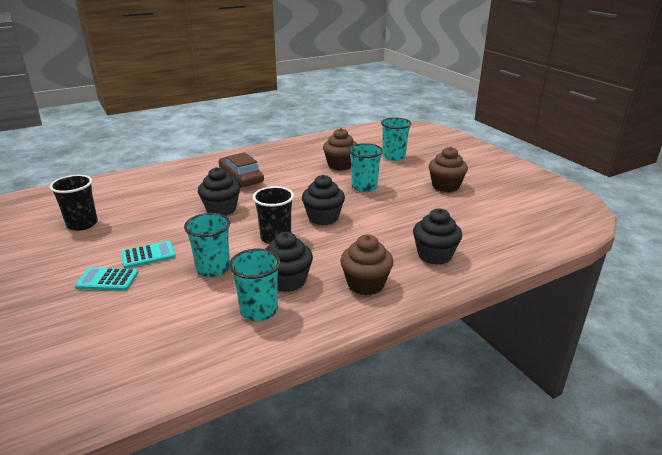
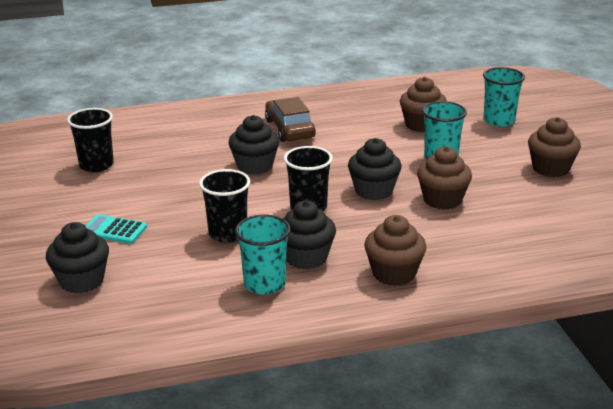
camera: 15 degrees right, 0 degrees up
(148, 255) = (161, 209): turquoise calculator -> none
(213, 269) = (228, 234): turquoise cup -> black cup
(378, 218) = (442, 200): none -> brown cupcake
(434, 255) = (492, 252): black cupcake -> black cupcake (82, 281)

